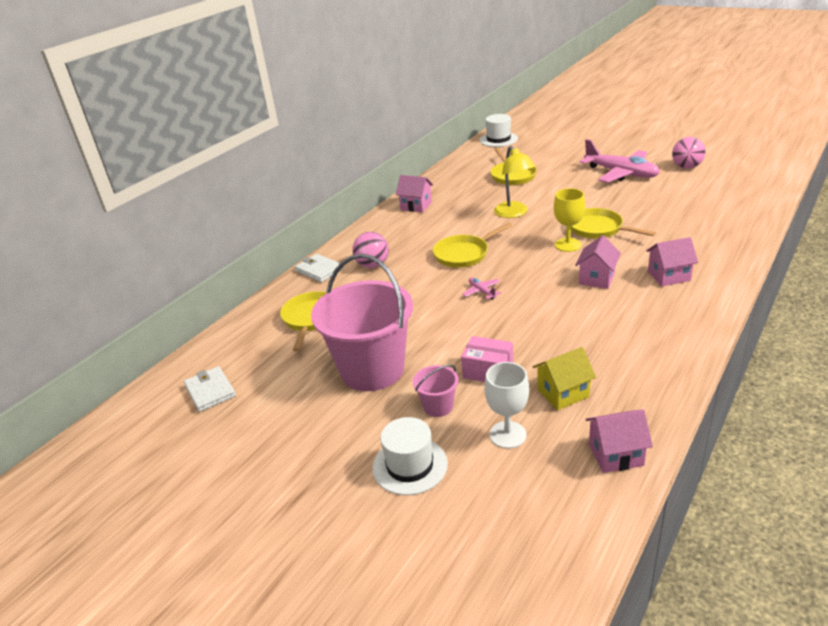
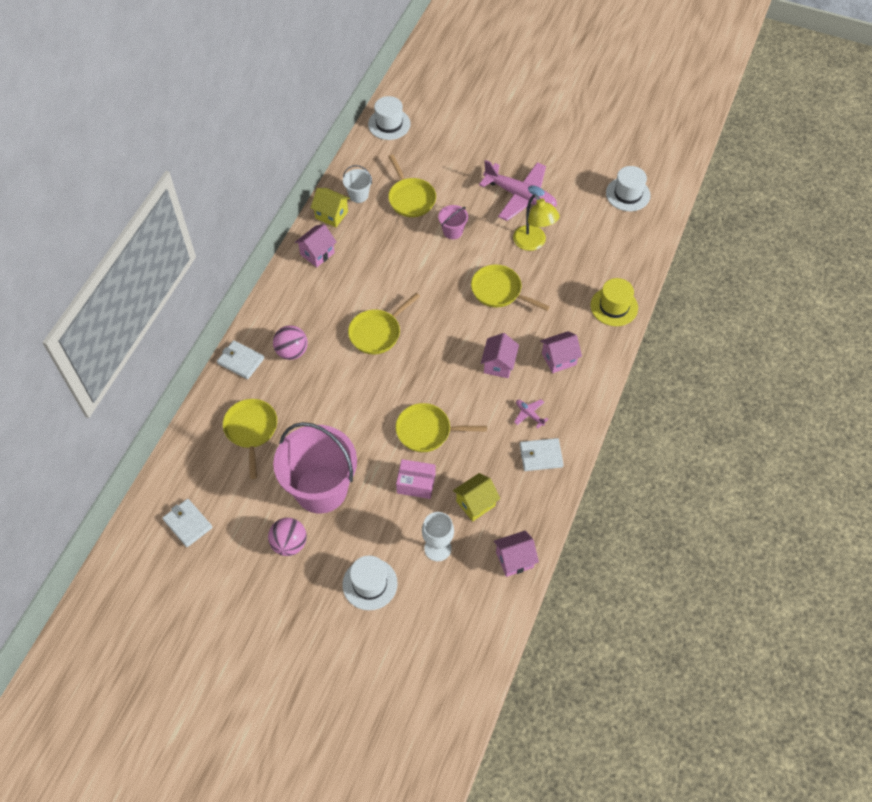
camera: 15 degrees left, 25 degrees up
(416, 206) = (317, 253): pink house -> pink house turned 60 degrees counterclockwise
(435, 185) = (331, 215): none -> yellow house
(438, 406) = (381, 525): pink bucket -> pink bucket (453, 231)
(463, 174) = (358, 195): none -> white bucket
(482, 292) = (400, 386): pink plane -> pink plane (529, 414)
(508, 327) = (427, 431): none -> yellow pan
(514, 213) = (418, 266): yellow lamp -> yellow lamp (533, 243)
(567, 245) = (472, 316): yellow goblet -> none
(650, 353) = (540, 456): none -> white wallet
(686, 167) = (583, 185): pink ball -> pink ball (289, 544)
(731, 240) = (614, 306): none -> yellow hat
(735, 171) = (628, 194): none -> white hat

